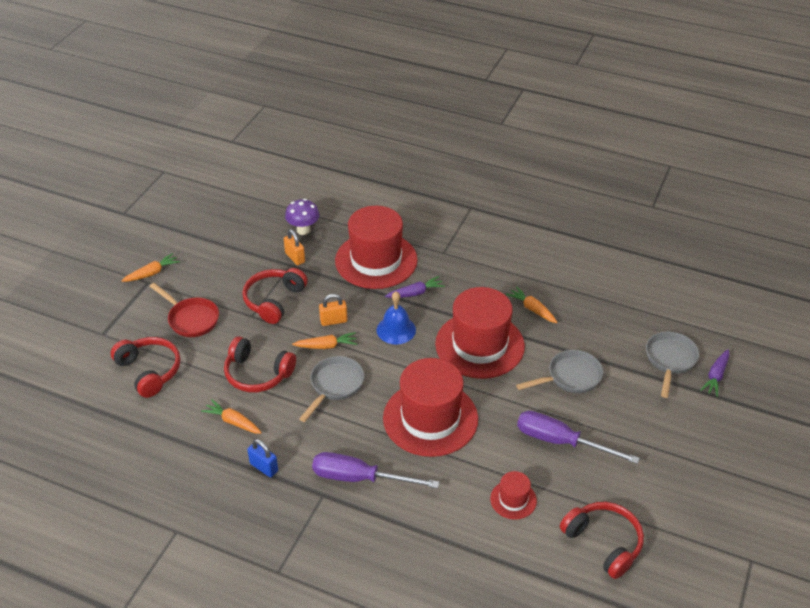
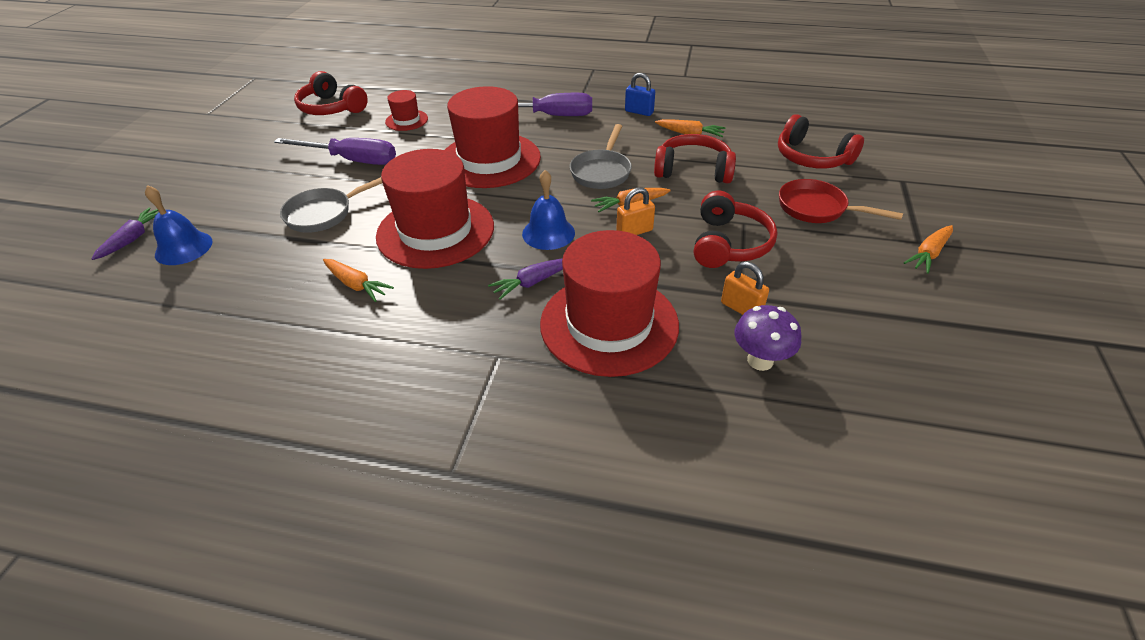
camera: 170 degrees right, 0 degrees up
(670, 360) = (183, 248): grey pan -> blue bell

